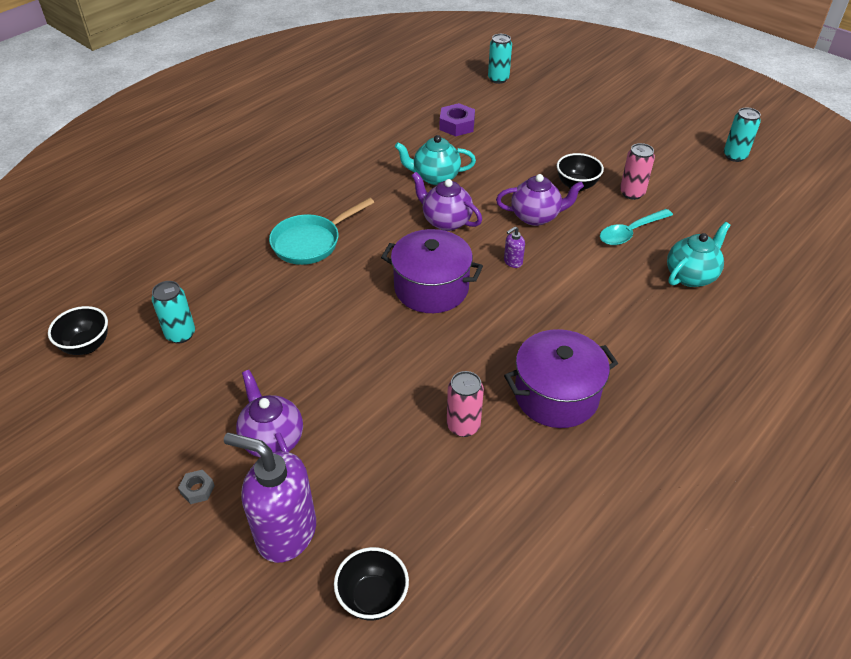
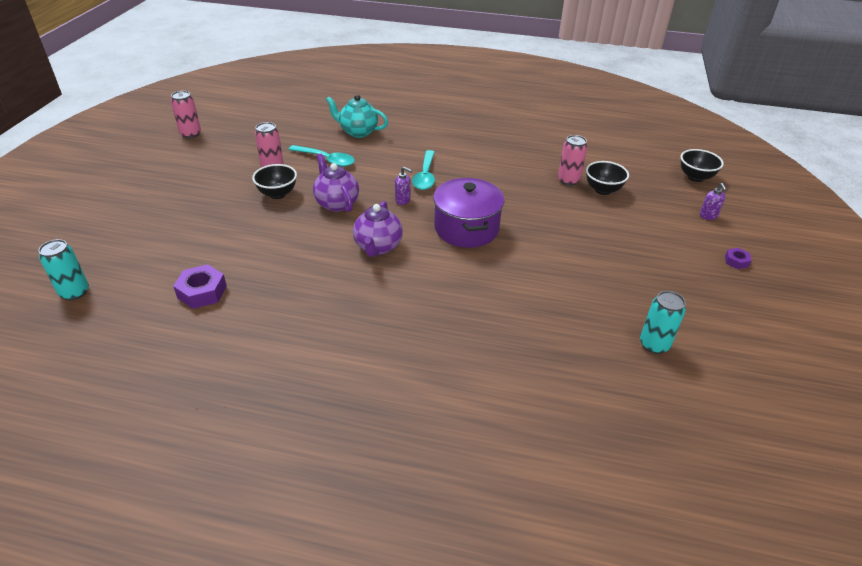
camera: 120 degrees left, 5 degrees down
(87, 346) = (736, 402): black bowl -> black bowl (603, 190)
(197, 489) = (736, 261): grey nut -> purple nut
(272, 439) = (668, 247): purple teapot -> none
(286, 533) = (708, 216): purple soap dispenser -> purple soap dispenser, size x0.41
(310, 242) = (473, 318): turquoise pan -> none
(435, 177) = (313, 275): turquoise teapot -> none
(552, 296) = (425, 176): none -> turquoise spoon
(556, 395) = (510, 156): purple pot -> none
(734, 156) = (191, 134): turquoise can -> pink can

